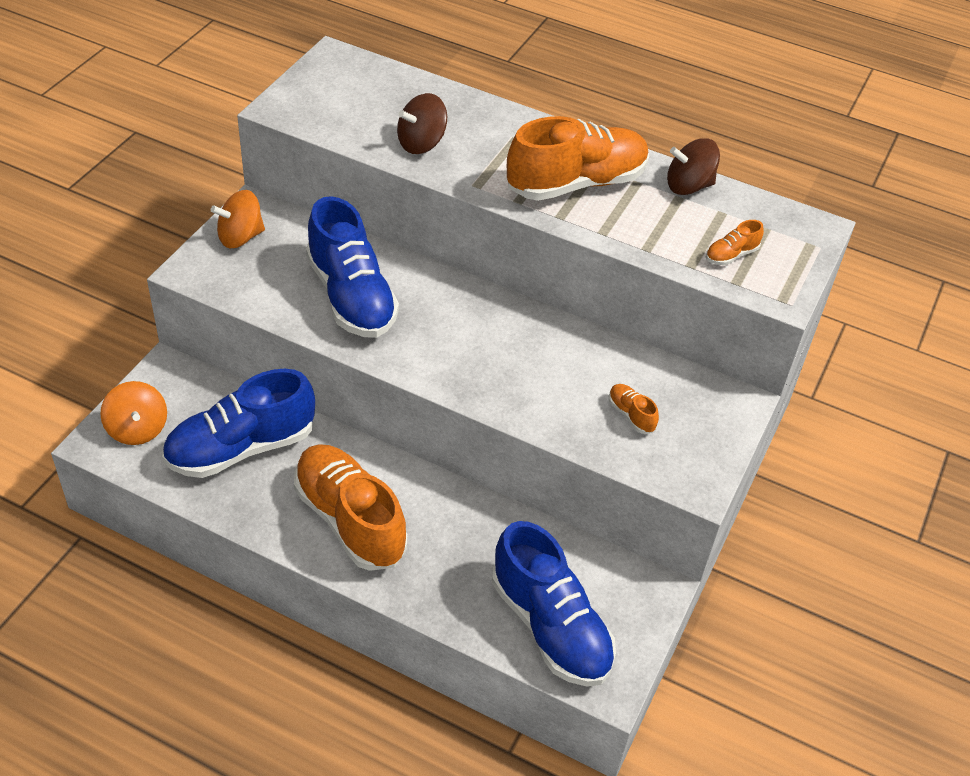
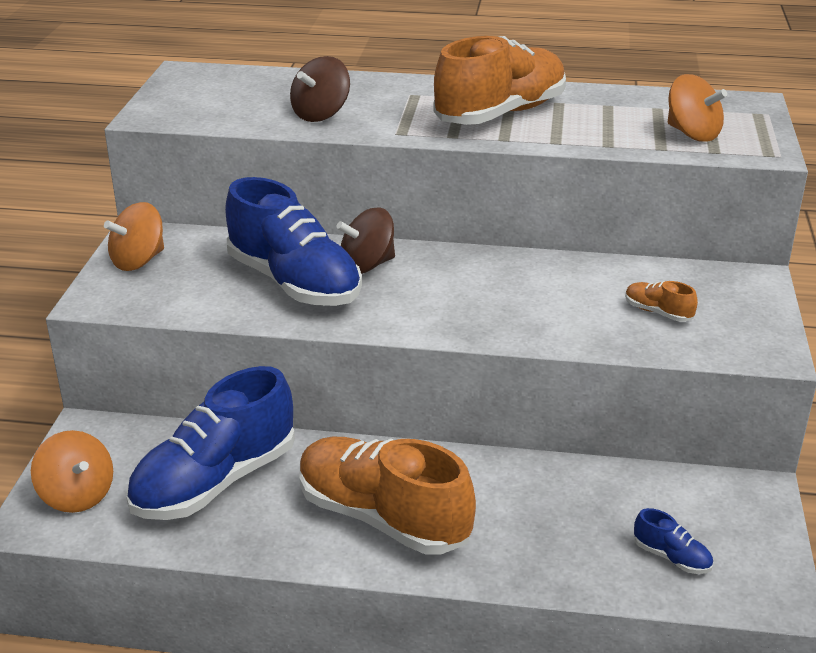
camera: 15 degrees left, 15 degrees down
(550, 626) = (671, 557): blue shoe -> blue shoe, size x0.41
(688, 186) = (610, 97): brown spinning top -> brown spinning top (367, 265)
(731, 255) = (692, 134): orange shoe -> orange spinning top

